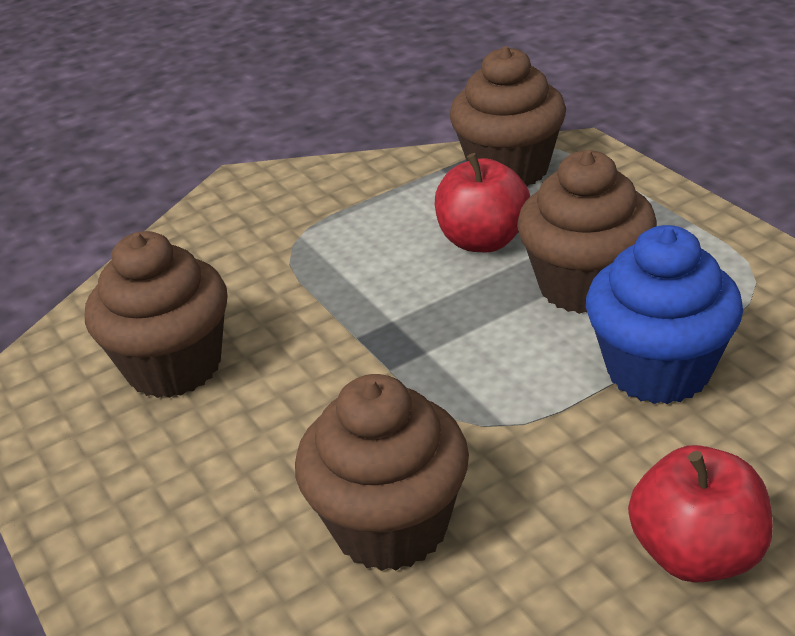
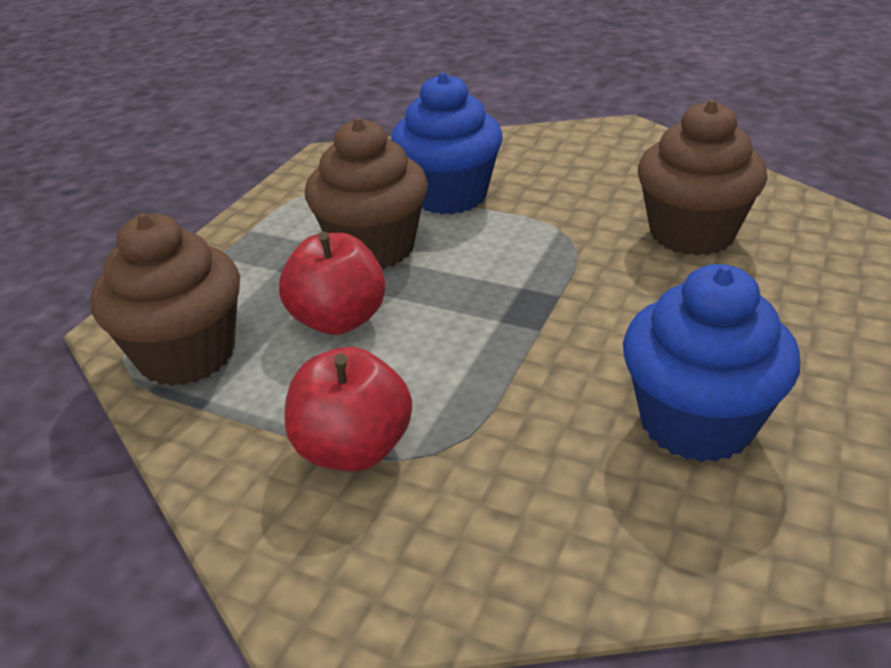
camera: 125 degrees left, 0 degrees up
(174, 366) = (696, 422): brown cupcake -> blue cupcake
(696, 553) = (585, 151): red apple -> red apple (353, 448)

